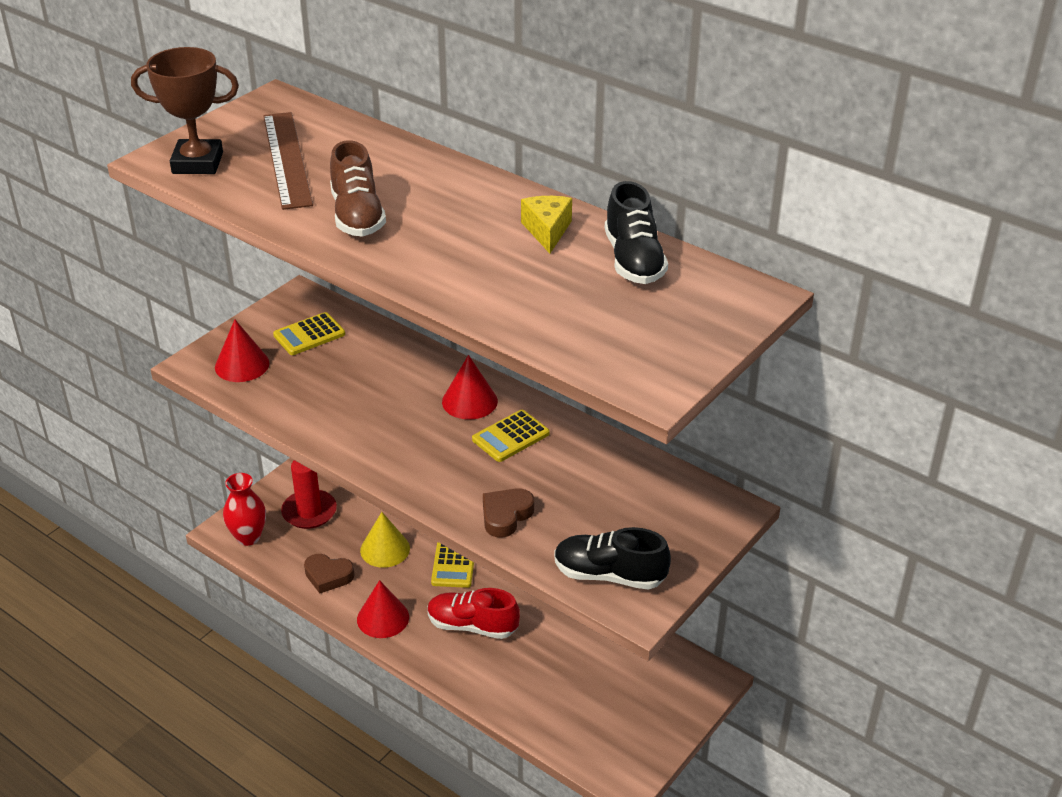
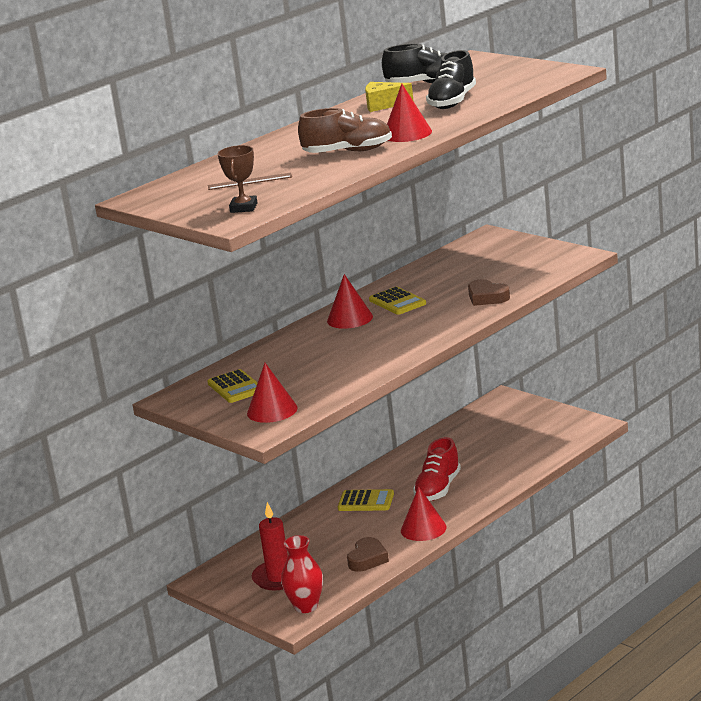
camera: 80 degrees left, 15 degrees down
(197, 163) = (244, 208): brown trophy -> brown trophy, size x0.61
(287, 159) = (250, 181): brown ruler -> brown ruler, size x0.52
(385, 549) = (339, 535): yellow cone -> none
(409, 255) = (407, 133): none -> red cone
(609, 575) = (549, 265): black shoe -> black shoe (452, 102)

